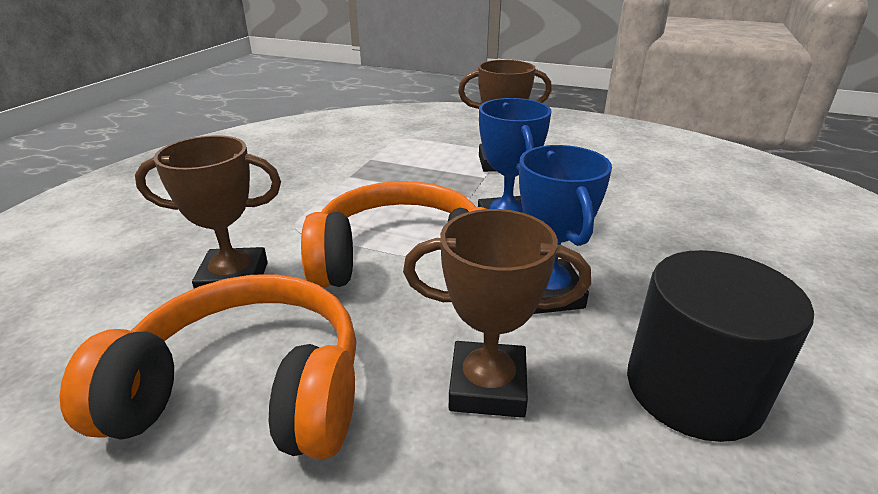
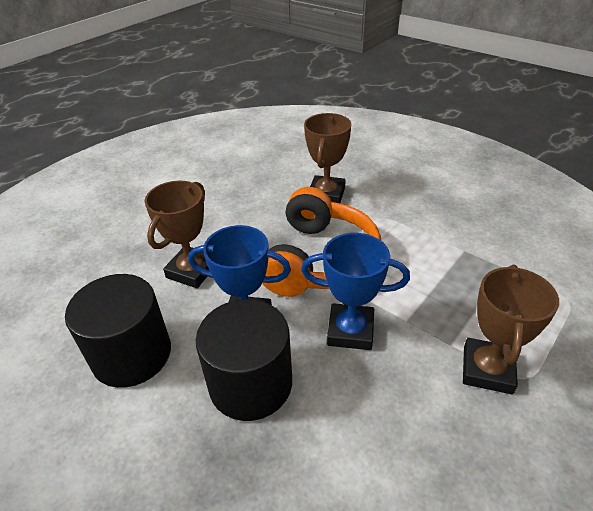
camera: 110 degrees right, 10 degrees up
(246, 391) = (238, 199): orange headphones -> none
(625, 269) = (250, 383): none -> black cylinder

